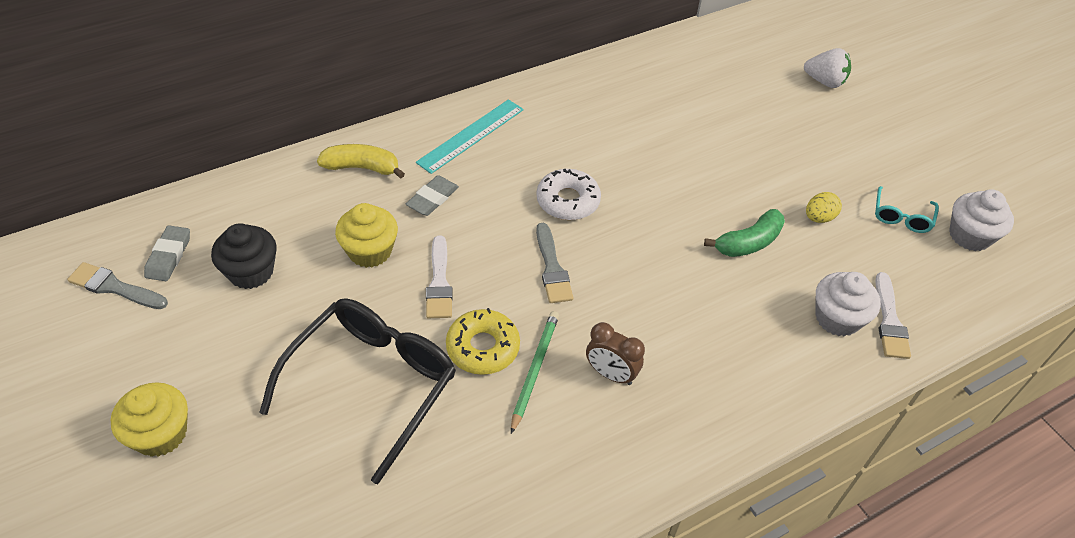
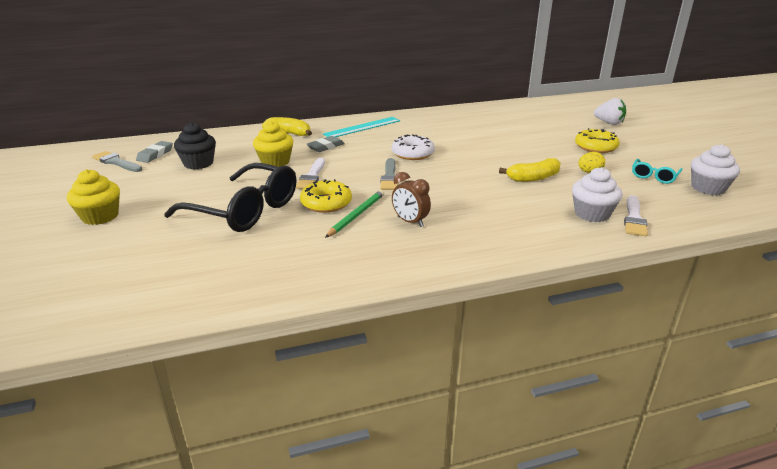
camera: 15 degrees right, 20 degrees down
(372, 384) = (245, 210): black glasses -> black glasses turned 75 degrees clockwise
(748, 242) = (533, 178): green banana -> yellow banana
(816, 150) = (595, 147): none -> yellow donut

